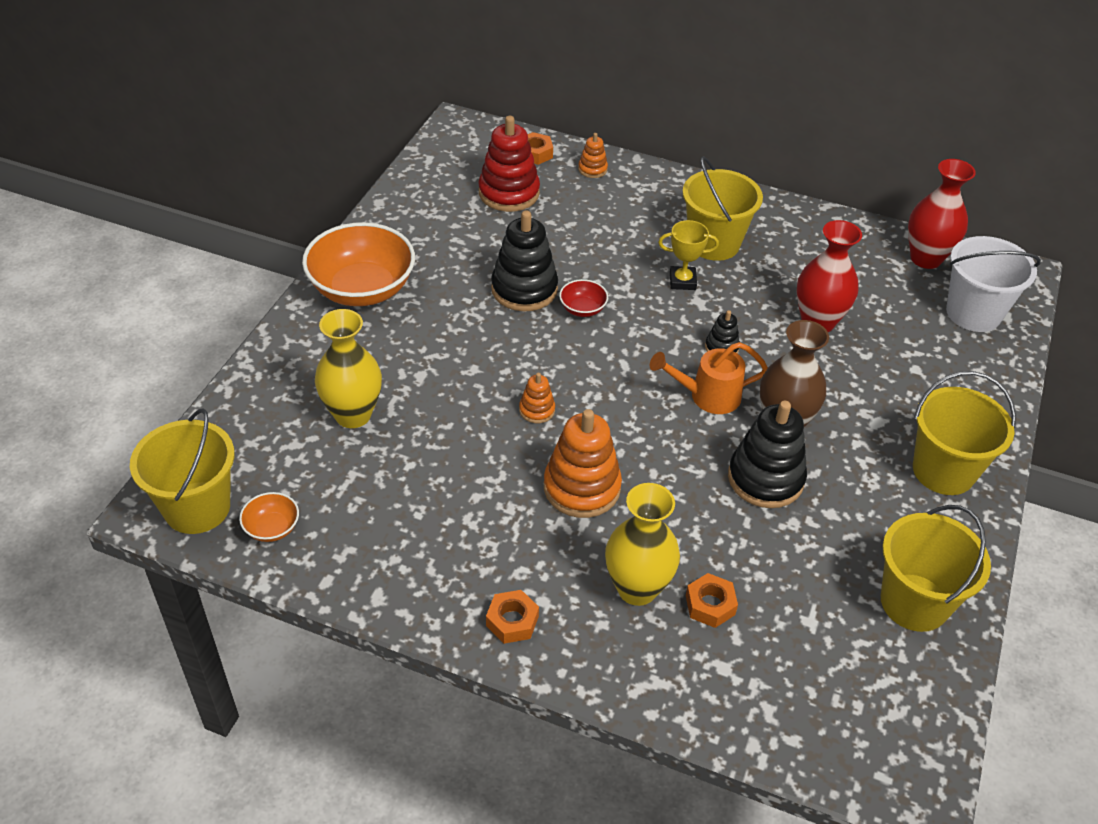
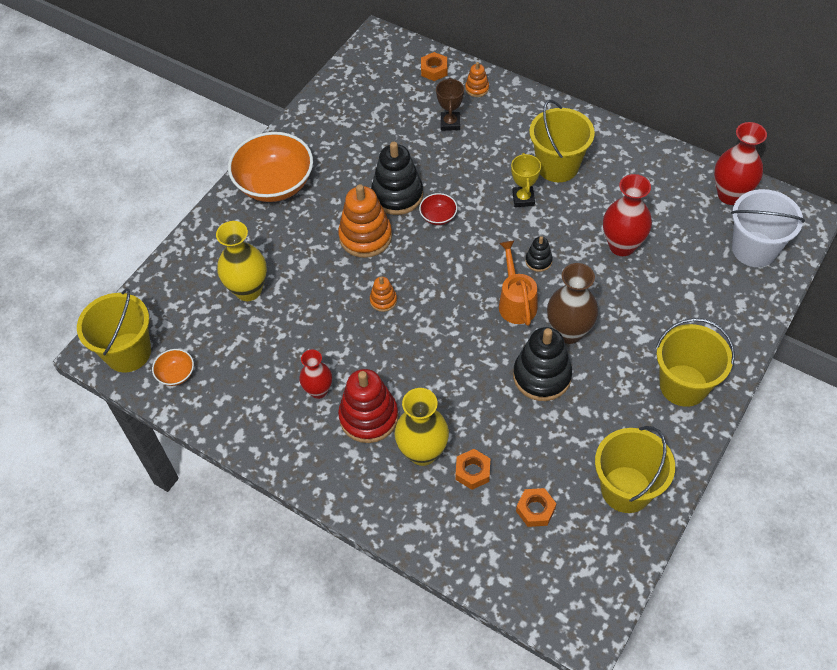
camera: 15 degrees right, 10 degrees up
(476, 527) = (318, 390): none -> red vase
(509, 193) = (405, 106): red stacking toy -> red stacking toy (369, 417)
(512, 621) = (328, 466): orange nut -> orange nut (535, 510)
(570, 207) = (450, 123): none -> brown trophy
(582, 488) = (402, 368): orange stacking toy -> orange stacking toy (365, 237)
(682, 281) = (523, 199): yellow trophy -> yellow trophy turned 75 degrees clockwise
(707, 396) = (516, 302): orange watering can -> orange watering can turned 75 degrees clockwise

